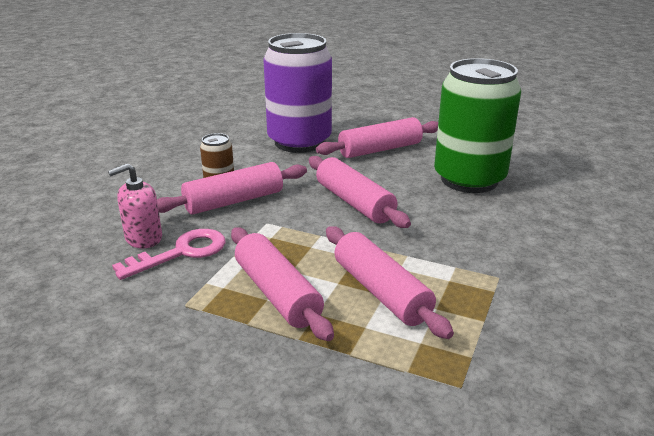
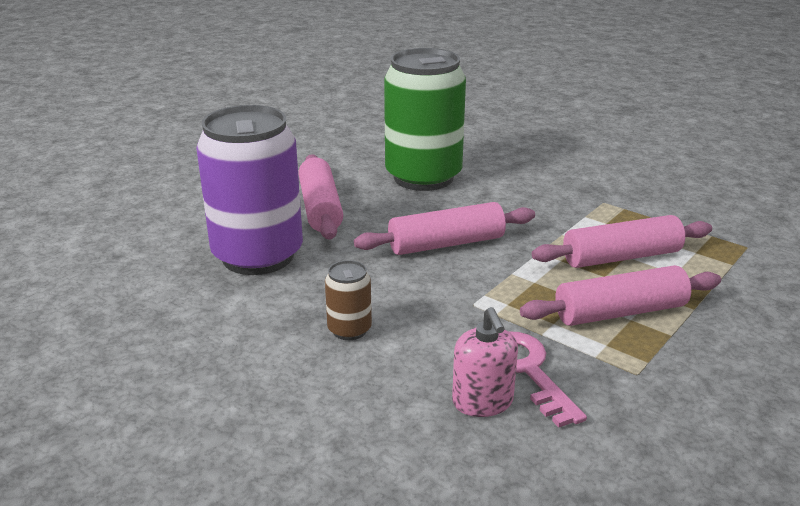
camera: 75 degrees left, 0 degrees up
(234, 201) = (408, 322): pink rolling pin -> none

